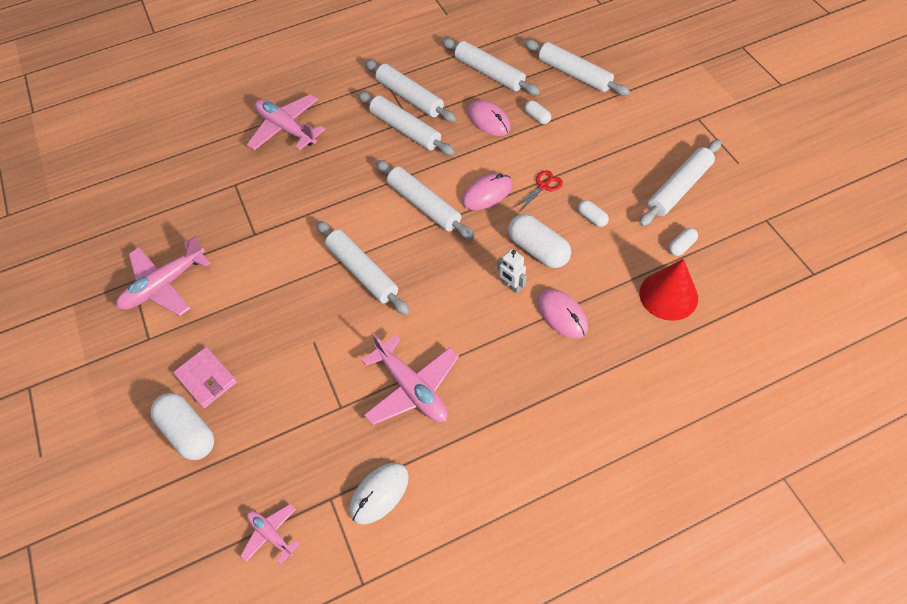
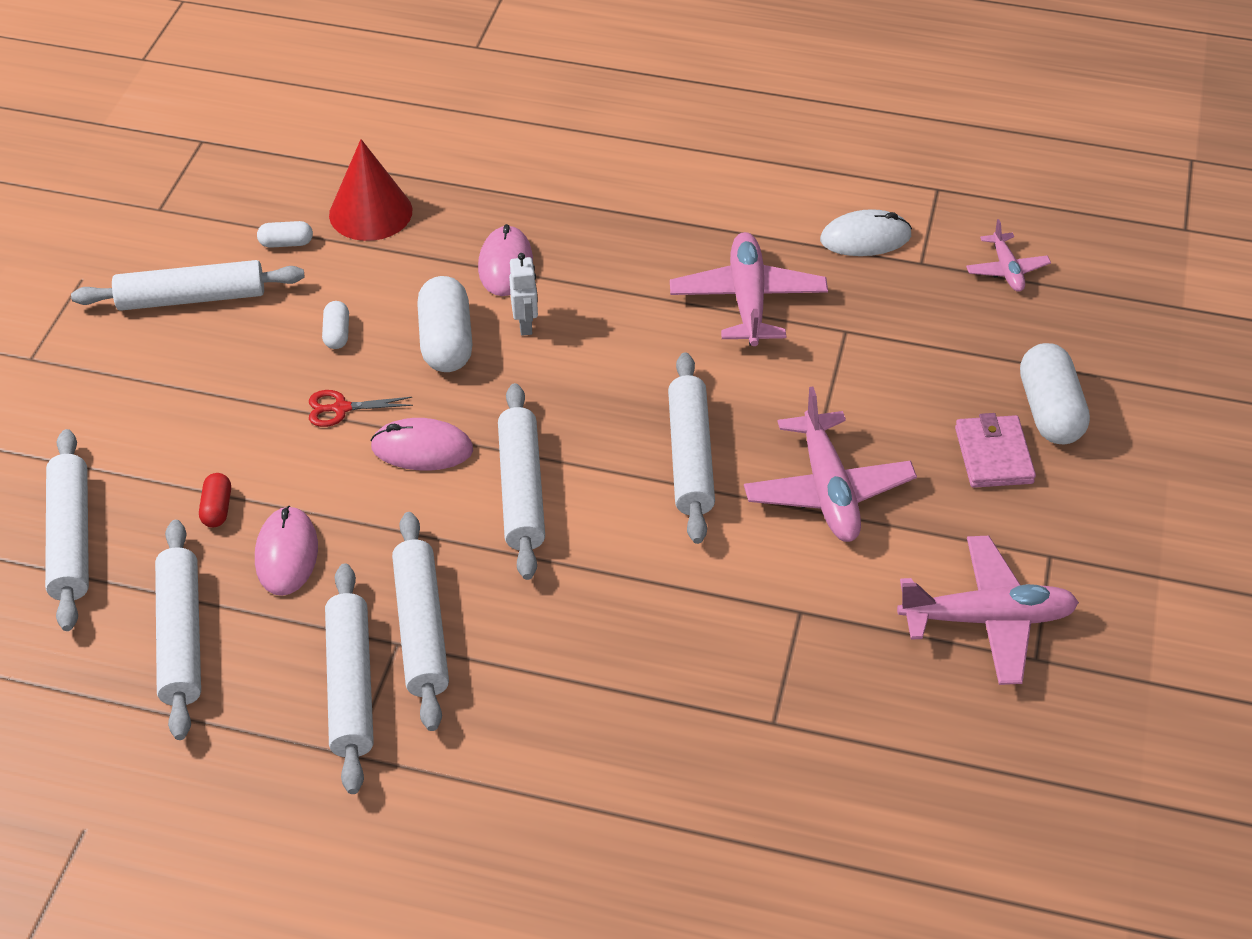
camera: 145 degrees left, 10 degrees down
(286, 129) = (606, 774): pink plane -> pink plane (827, 490)
(537, 117) = (217, 508): white capsule -> red capsule

